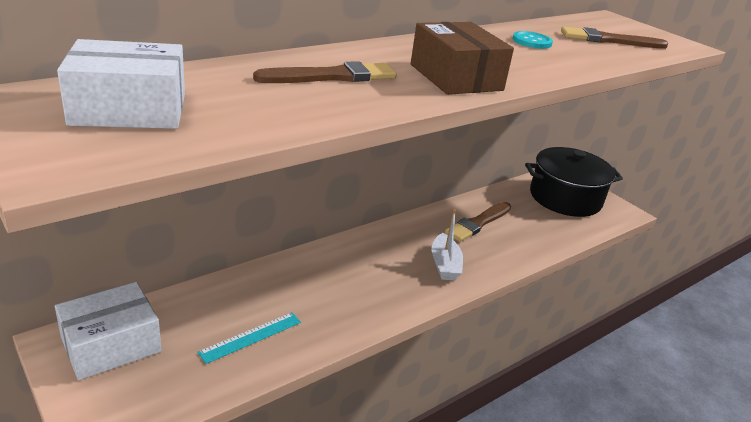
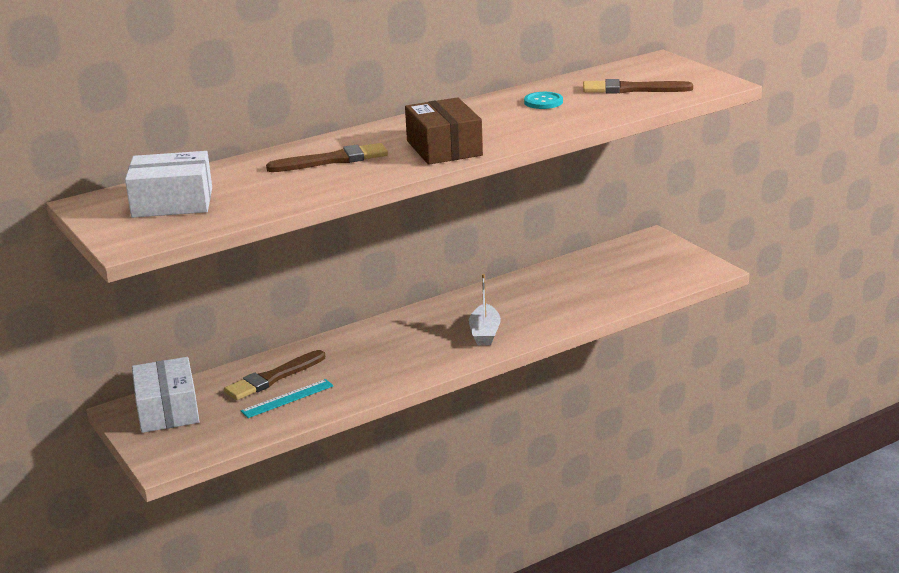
camera: 10 degrees right, 5 degrees down
(111, 345) = (168, 410): white box -> white box turned 75 degrees counterclockwise
(478, 223) = (533, 294): brown brush -> brown brush (273, 378)
(565, 198) = (645, 261): black pot -> none

